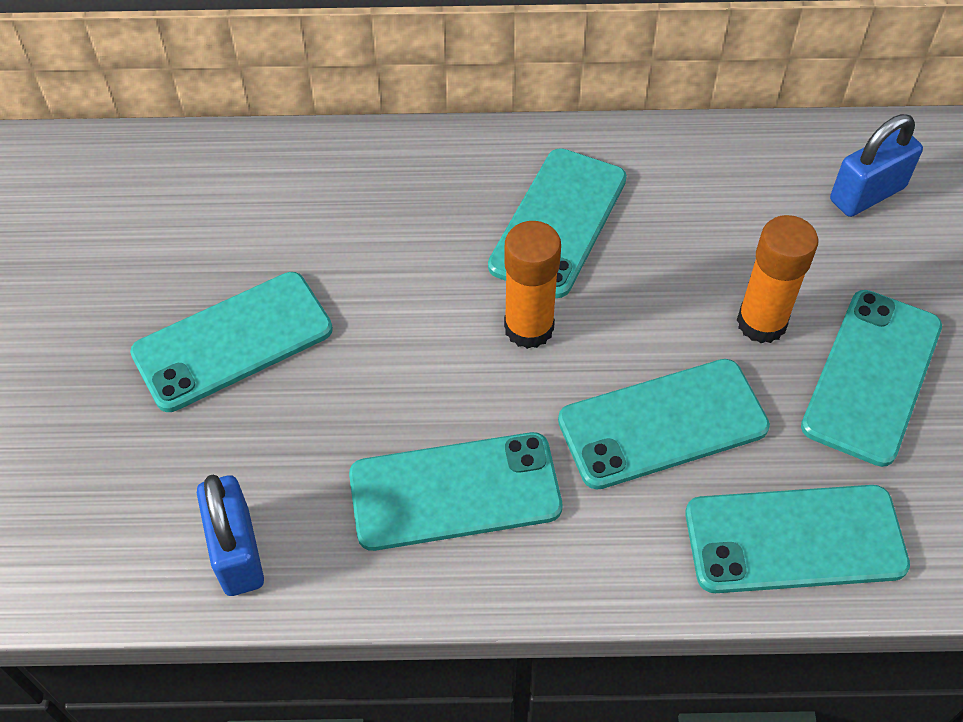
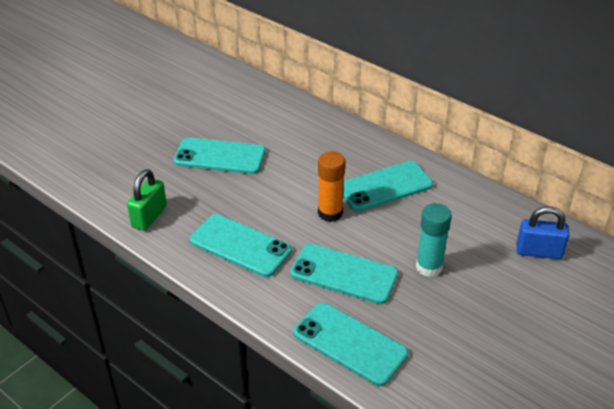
camera: 40 degrees right, 15 degrees down
(237, 551) = (149, 216): blue padlock -> green padlock
(761, 323) = (429, 267): orange glue stick -> turquoise glue stick
(872, 376) = (455, 314): turquoise phone -> none

